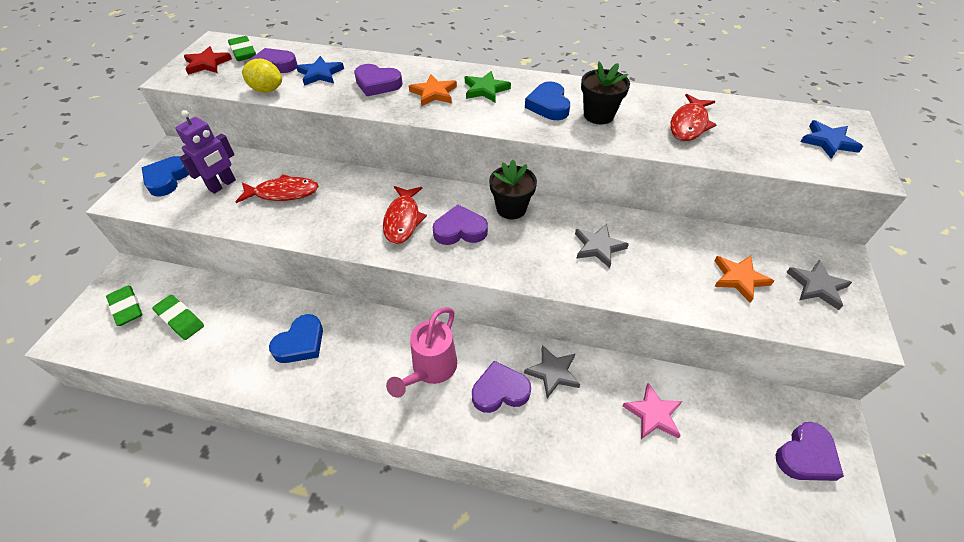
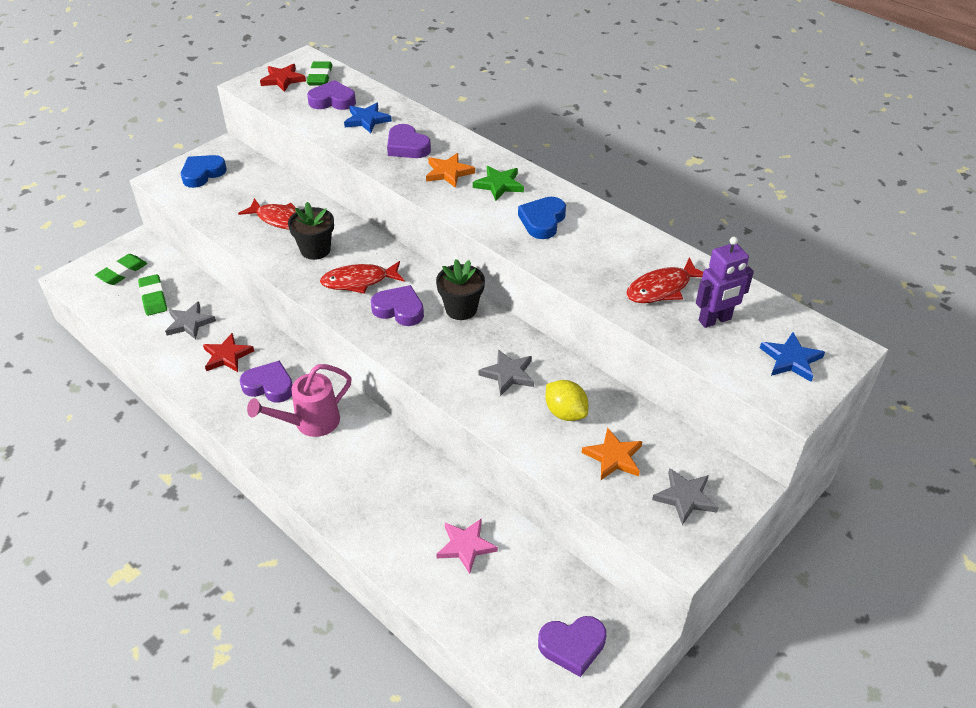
camera: 30 degrees right, 5 degrees down
(126, 308) = (122, 272): green eraser -> green eraser turned 45 degrees clockwise
(222, 185) = (240, 195): purple robot -> purple robot (715, 320)
(267, 90) = (311, 122): yellow lemon -> yellow lemon (565, 413)
(300, 343) = (227, 356): blue heart -> red star
(403, 220) = (359, 281): red fish -> red fish turned 45 degrees clockwise
(500, 391) = (352, 465): purple heart -> purple heart (269, 386)
(553, 372) = (409, 473): grey star -> grey star (189, 323)
(598, 115) = (580, 247): black flower pot -> black flower pot (315, 250)

